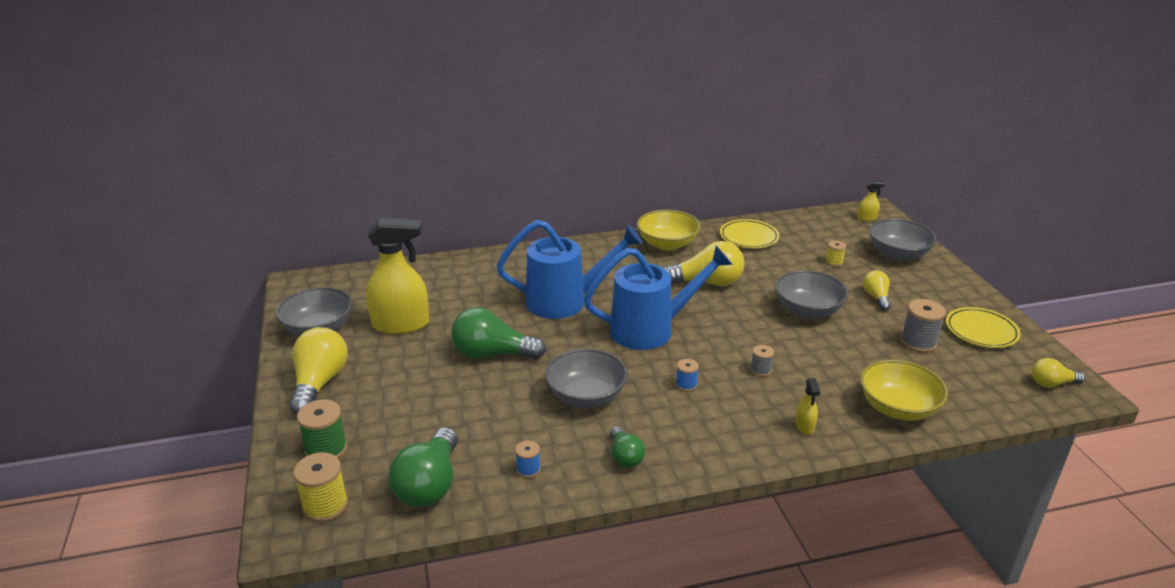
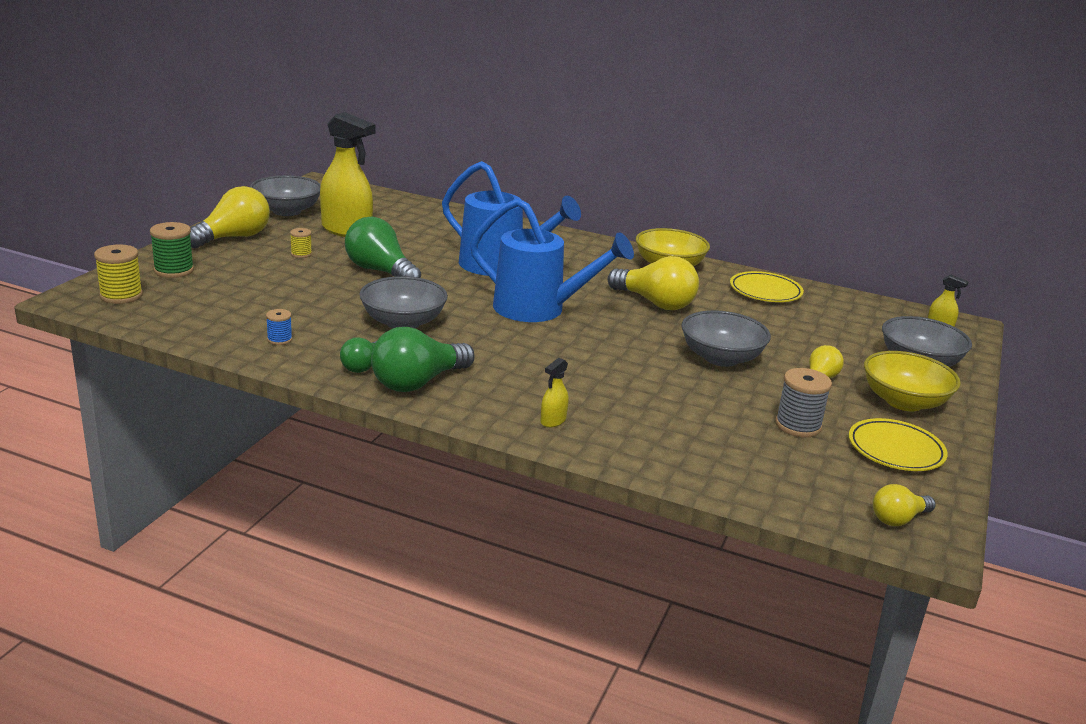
camera: 35 degrees right, 5 degrees down
(429, 485) = (200, 316): green light bulb -> green light bulb (418, 382)
(686, 385) = (499, 352): blue spool -> none
(760, 370) = (586, 372): grey spool -> none
(834, 262) = (825, 340): yellow spool -> yellow spool (301, 254)
(898, 408) = (672, 453): yellow bowl -> yellow bowl (904, 402)
(1051, 384) = (898, 519): yellow light bulb -> yellow light bulb turned 60 degrees counterclockwise

